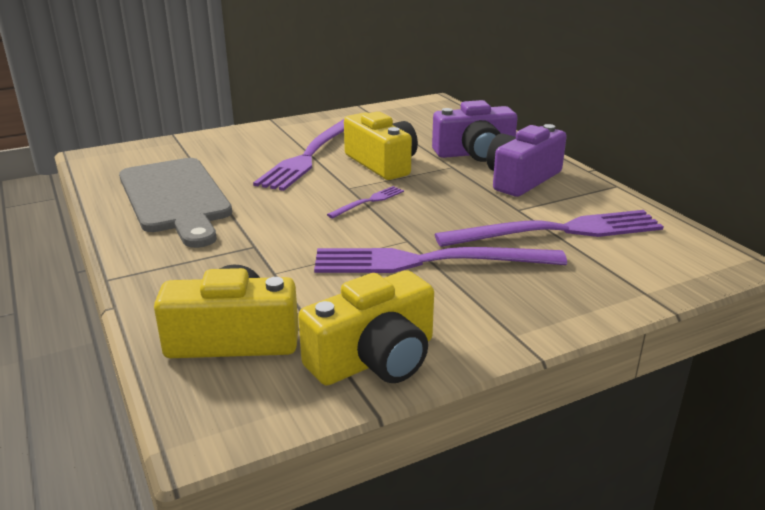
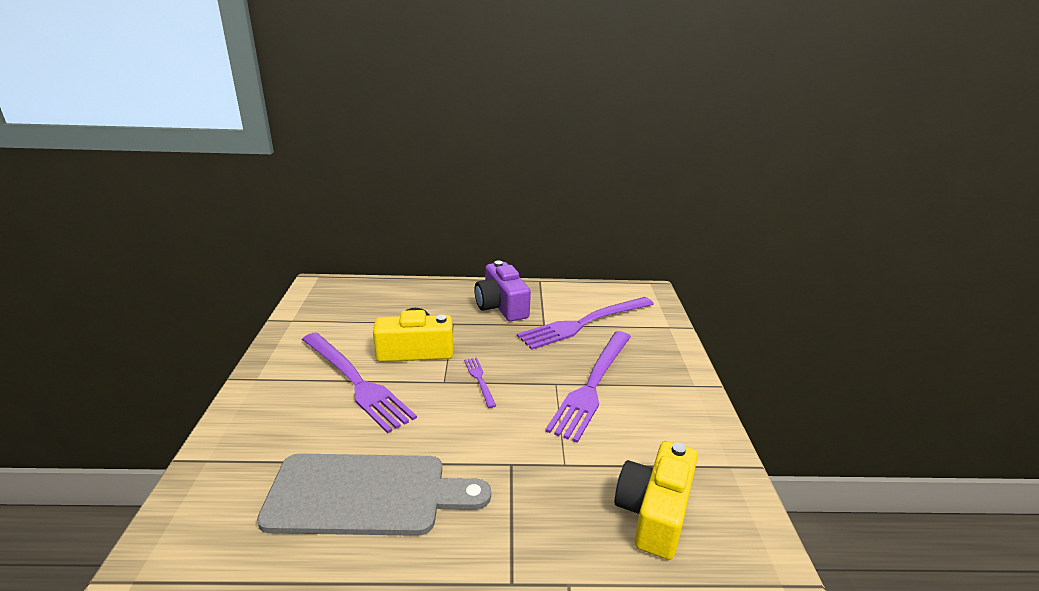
camera: 65 degrees left, 0 degrees up
(374, 359) = (702, 449): yellow camera -> none
(474, 153) = (440, 306): purple camera -> none
(558, 231) = (584, 323): purple fork -> purple fork turned 135 degrees counterclockwise

